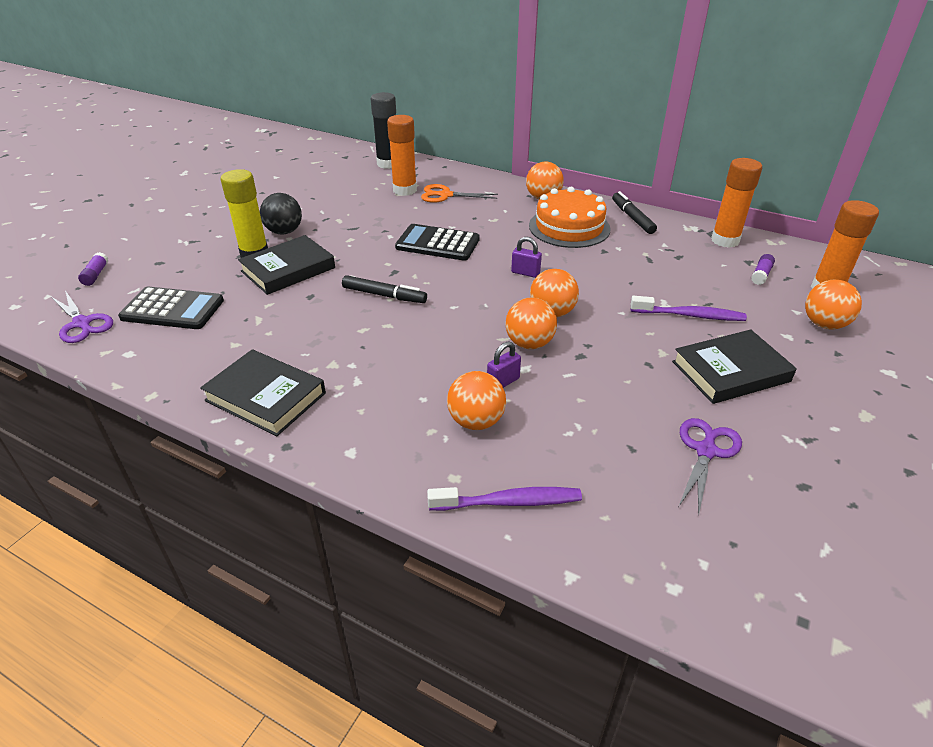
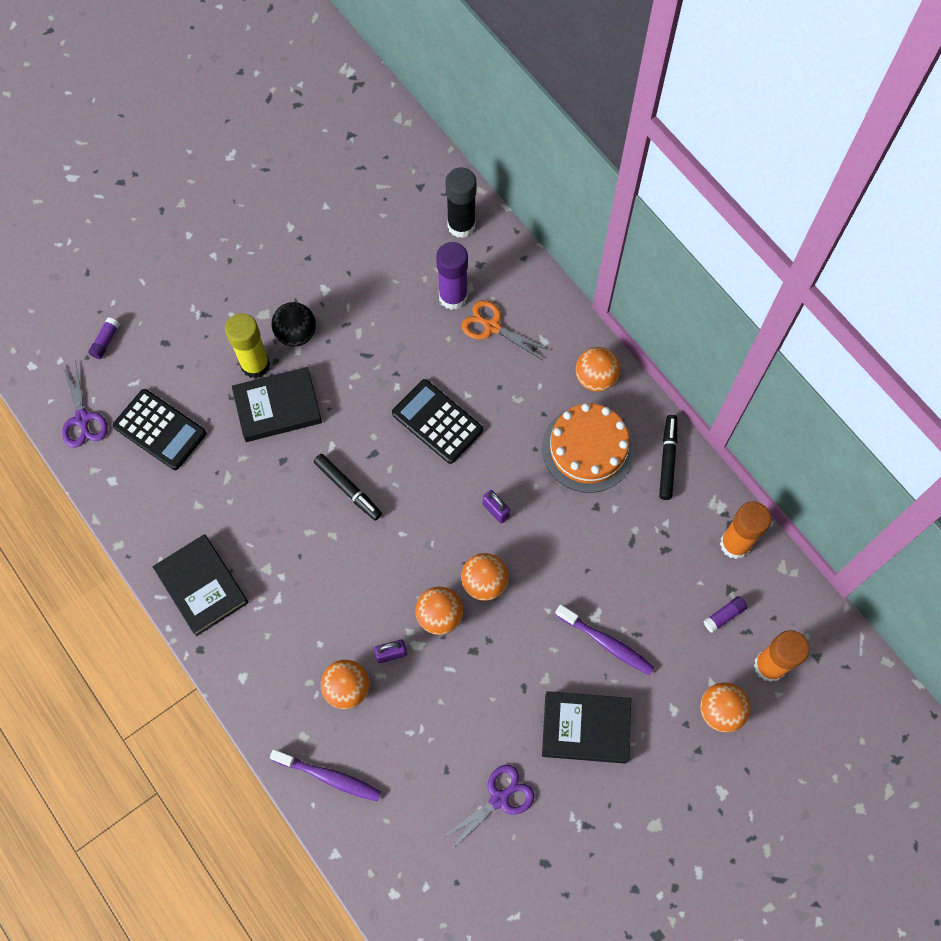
camera: 25 degrees right, 30 degrees up
(404, 190) = (453, 297): orange glue stick -> purple glue stick

